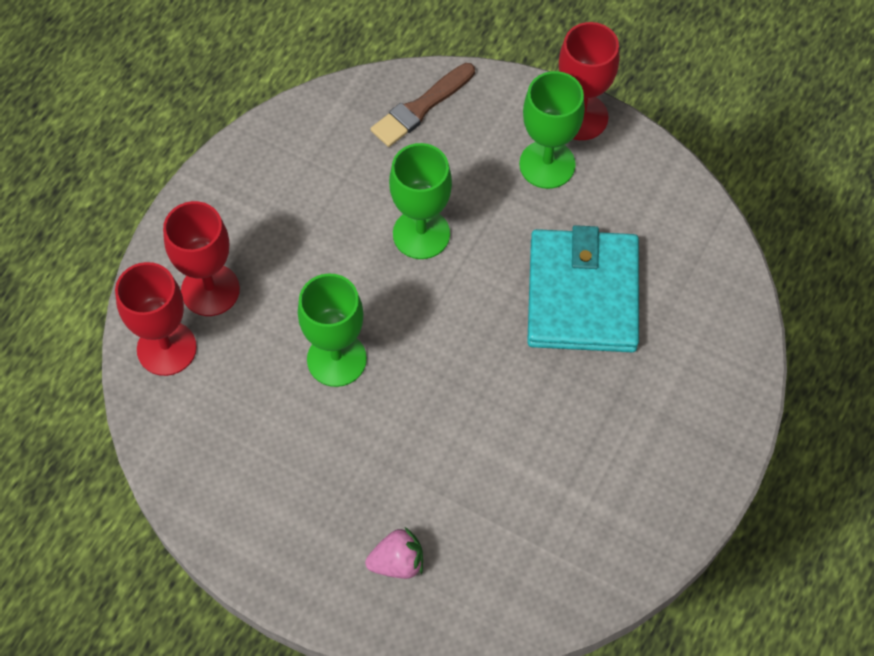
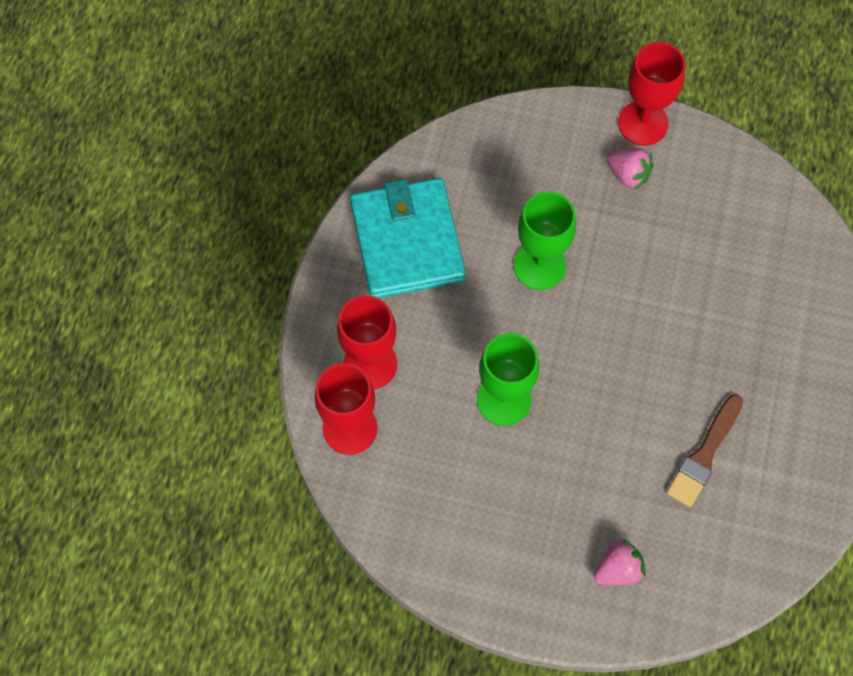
camera: 15 degrees left, 5 degrees up
(421, 107) = (500, 148): brown brush -> brown brush (704, 454)
(547, 164) = (628, 174): green goblet -> pink strawberry
(582, 295) = (697, 287): turquoise wallet -> turquoise wallet (407, 241)

